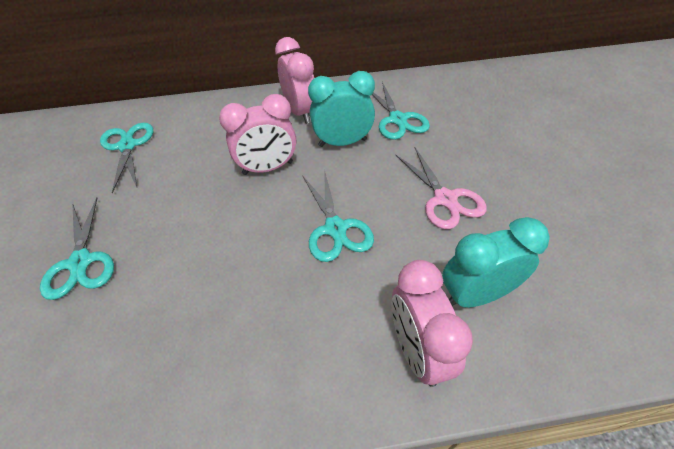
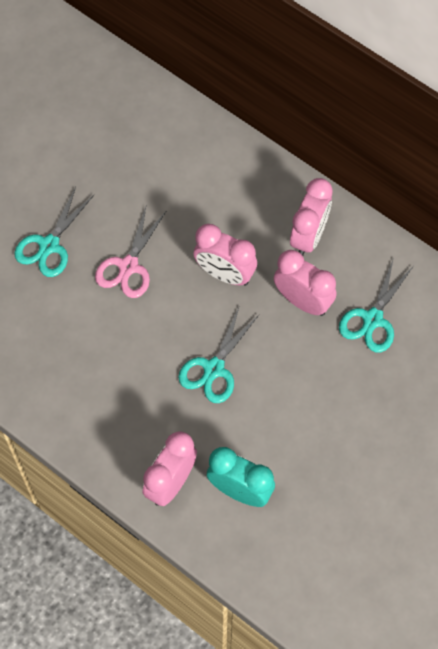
camera: 45 degrees right, 15 degrees up
(127, 146) = (151, 153): turquoise scissors -> none
(342, 142) = (303, 301): turquoise clock -> pink clock
(445, 199) = (309, 418): pink scissors -> pink scissors (128, 266)

